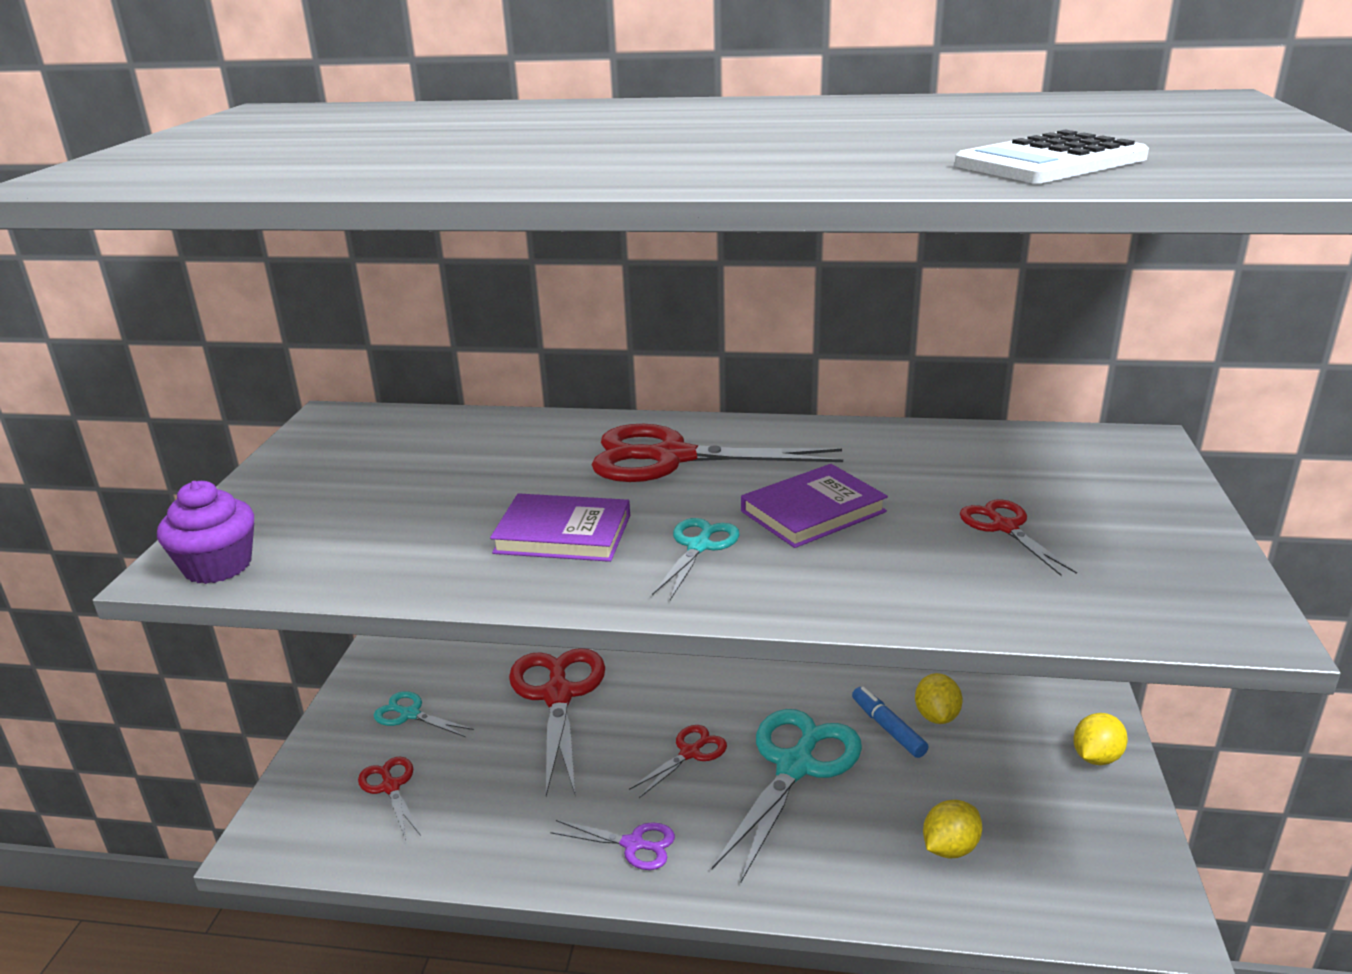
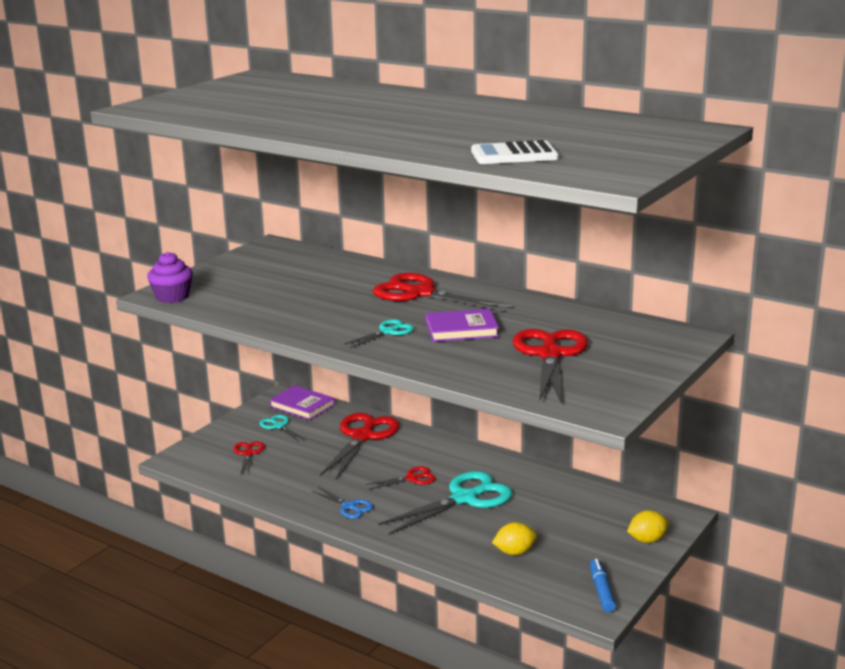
camera: 25 degrees right, 5 degrees down
(563, 534) = (331, 314): purple book -> purple book (302, 406)
(633, 844) = (349, 506): purple scissors -> blue scissors
(888, 728) = (535, 496): blue marker -> blue marker (601, 590)
(936, 716) = (570, 498): yellow lemon -> none
(1005, 527) = (550, 355): red scissors -> red scissors, size x1.99

